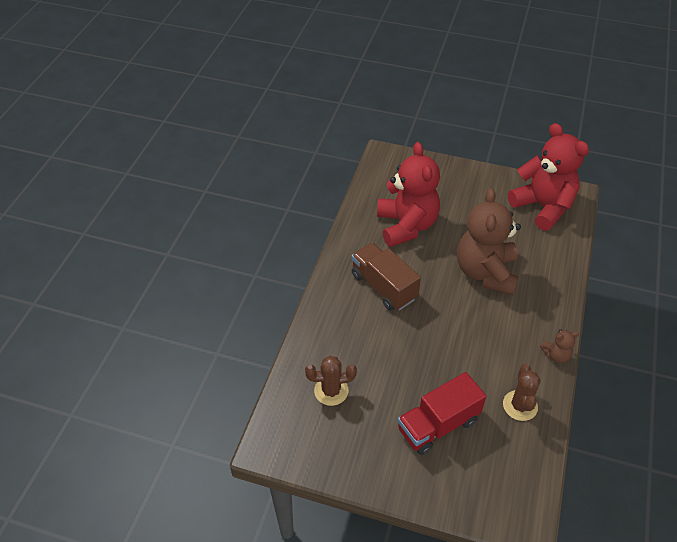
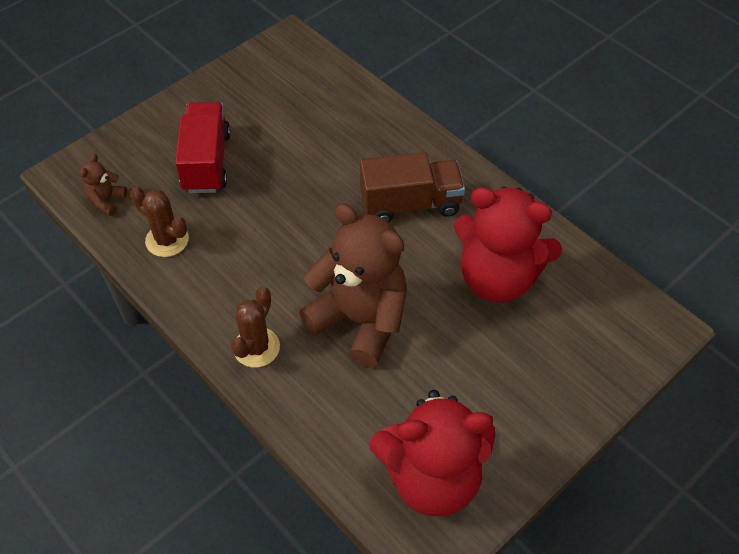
camera: 120 degrees right, 5 degrees up
(331, 391) = (310, 102): brown cactus -> brown cactus (256, 347)
(556, 355) = (192, 315): brown teddy bear -> brown teddy bear (106, 201)

